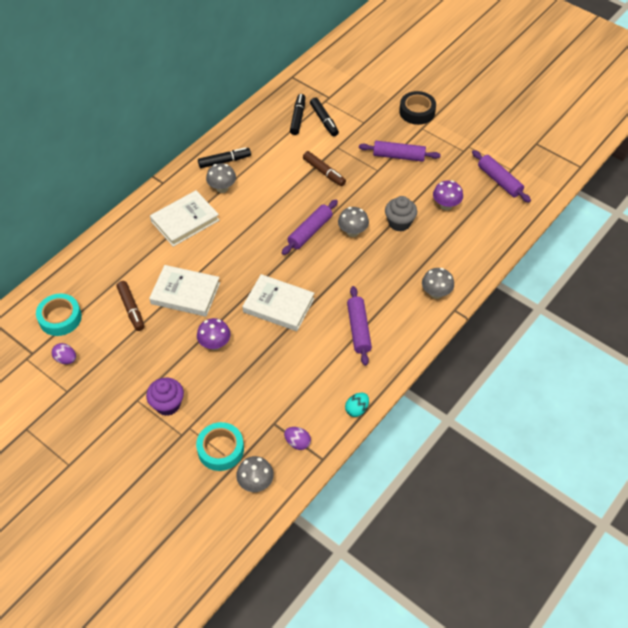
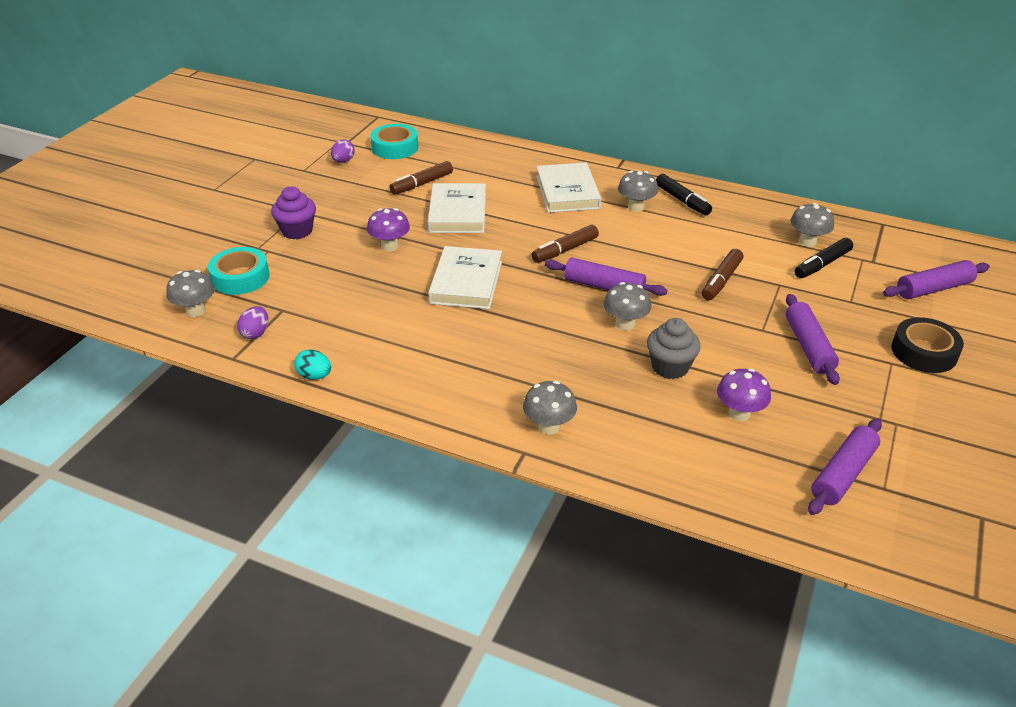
camera: 75 degrees right, 15 degrees down
(185, 221) = (567, 192): white book -> white book turned 45 degrees clockwise
(260, 241) = (565, 250): none -> brown marker
(297, 118) = (807, 241): black marker -> grey mushroom
(359, 329) = (451, 357): purple rolling pin -> purple rolling pin (934, 289)

